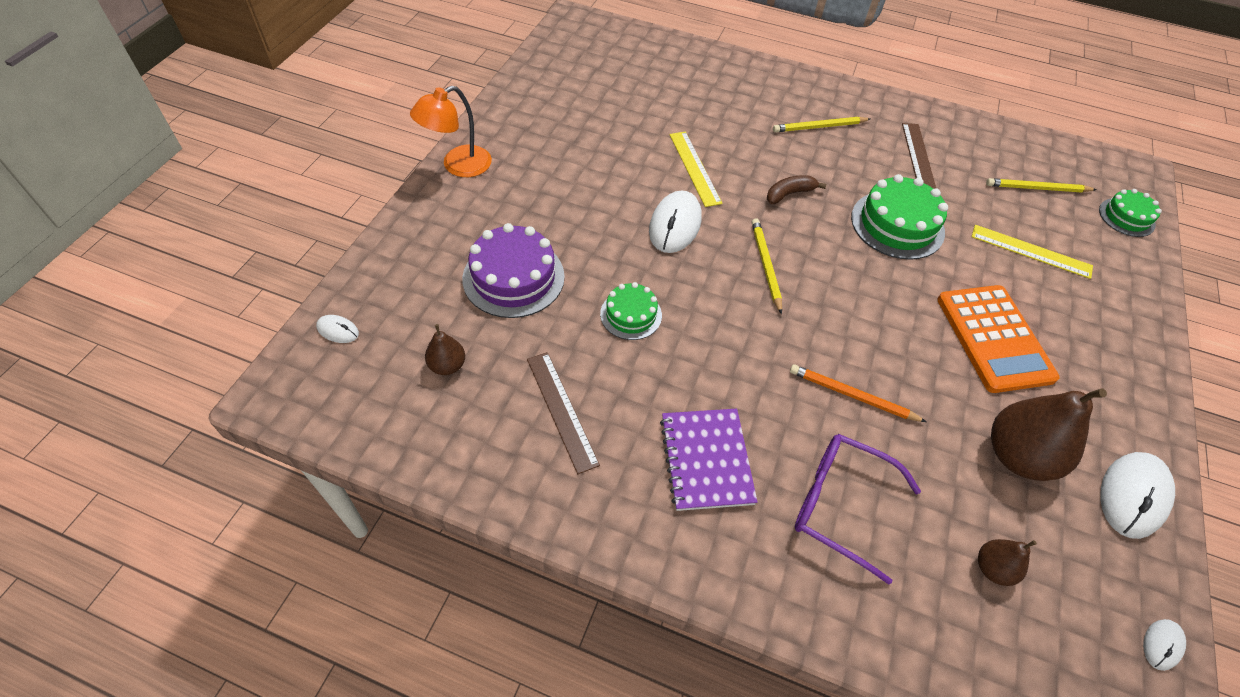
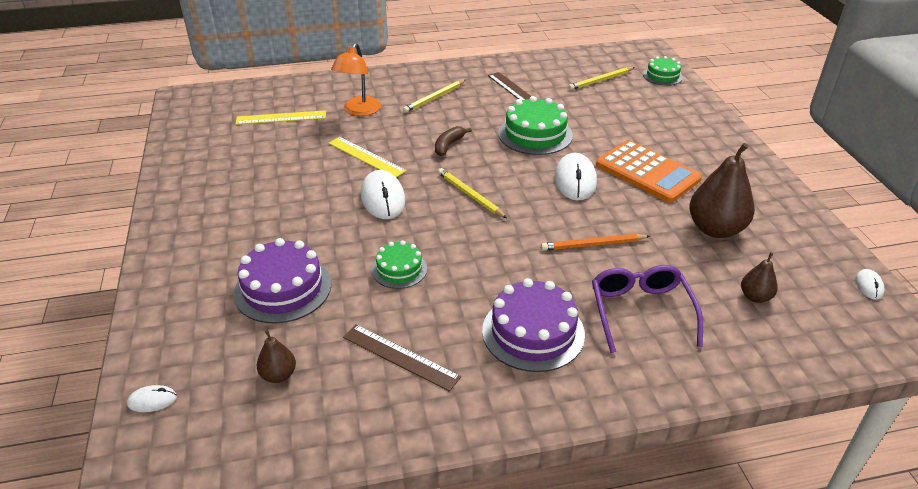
camera: 30 degrees left, 15 degrees down
(458, 166) = (165, 233): orange lamp -> orange lamp (359, 111)
(706, 460) = (533, 332): purple notebook -> purple cake
(840, 505) = (640, 311): purple glasses -> purple glasses turned 90 degrees clockwise
(1031, 251) = (627, 116): yellow ruler -> yellow ruler (281, 118)
(1132, 496) = (790, 218): white mouse -> white mouse (575, 180)

